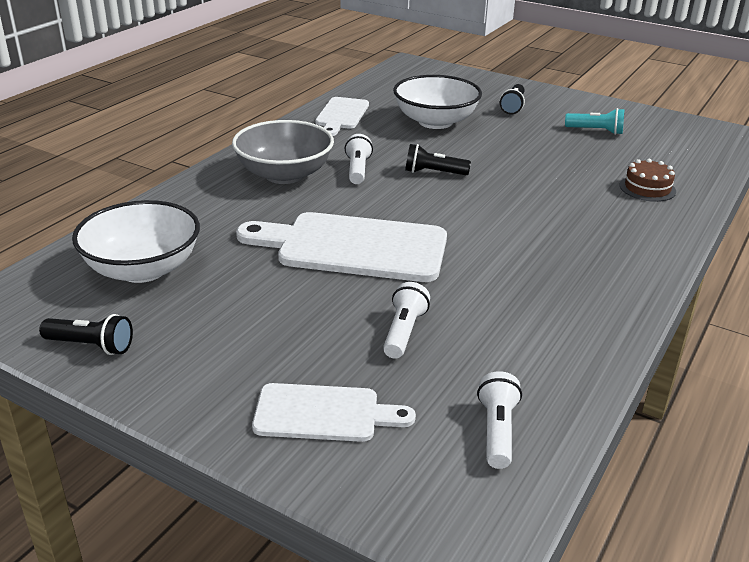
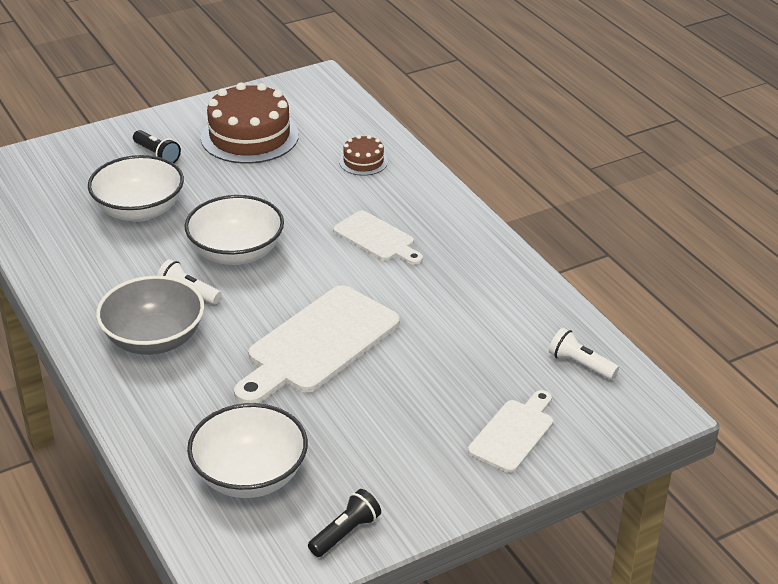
camera: 60 degrees left, 5 degrees up
(341, 115) = (62, 260): white cutting board -> white cutting board (377, 238)
(404, 332) = (451, 362): white flashlight -> none
(433, 173) = (236, 253): black flashlight -> white bowl
(596, 131) = (249, 136): turquoise flashlight -> brown cake

